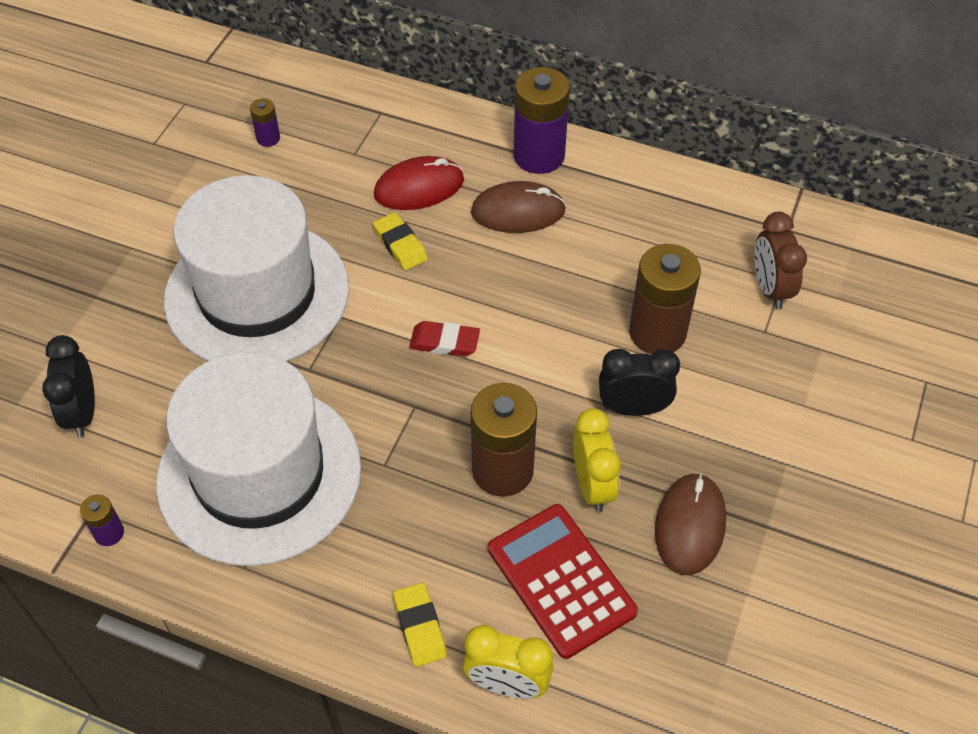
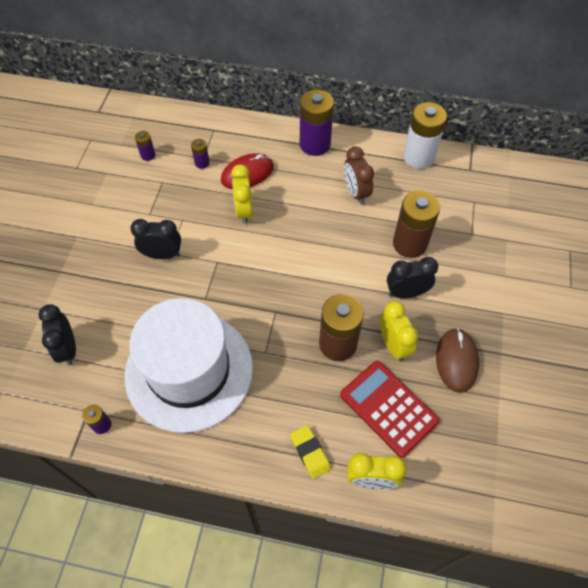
camera: 10 degrees left, 5 degrees up
(257, 293) = (162, 255): white hat -> black clock
(350, 161) = (202, 163): none -> purple battery
(400, 244) = (244, 211): yellow eraser -> yellow clock
(444, 342) = (284, 268): red eraser -> none
(518, 211) = (310, 180): brown mouse -> none
(706, 197) = (418, 157): none -> white battery
(770, 288) = (468, 207): brown clock -> brown clock (356, 193)

